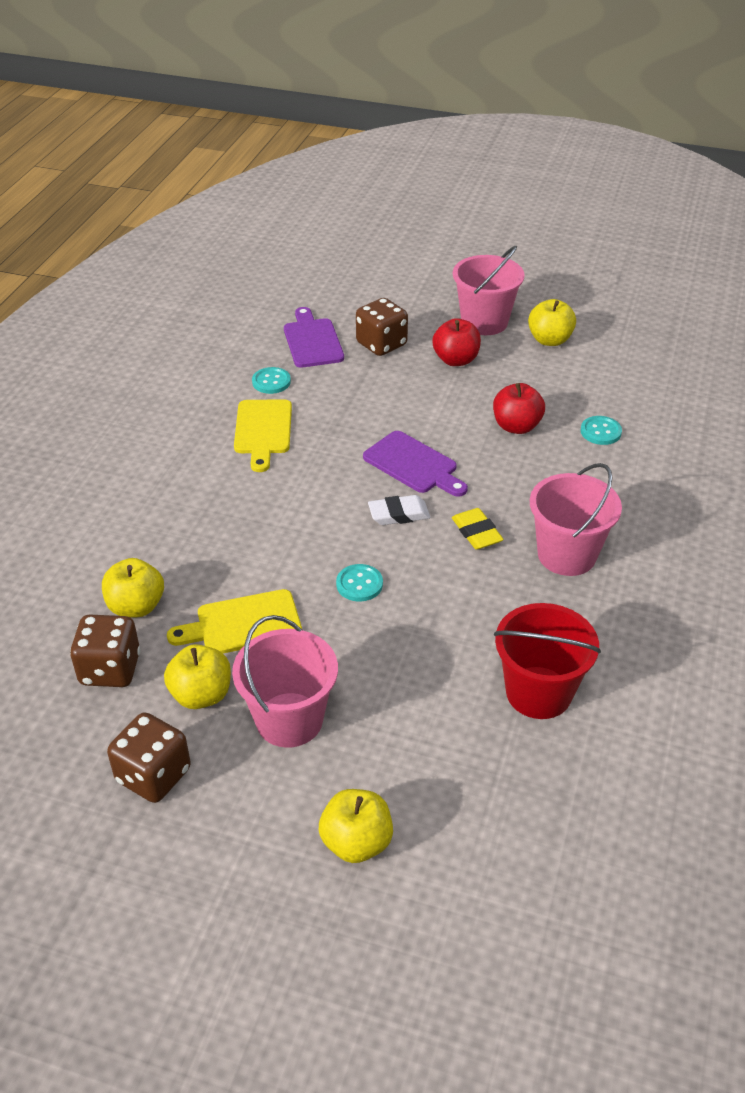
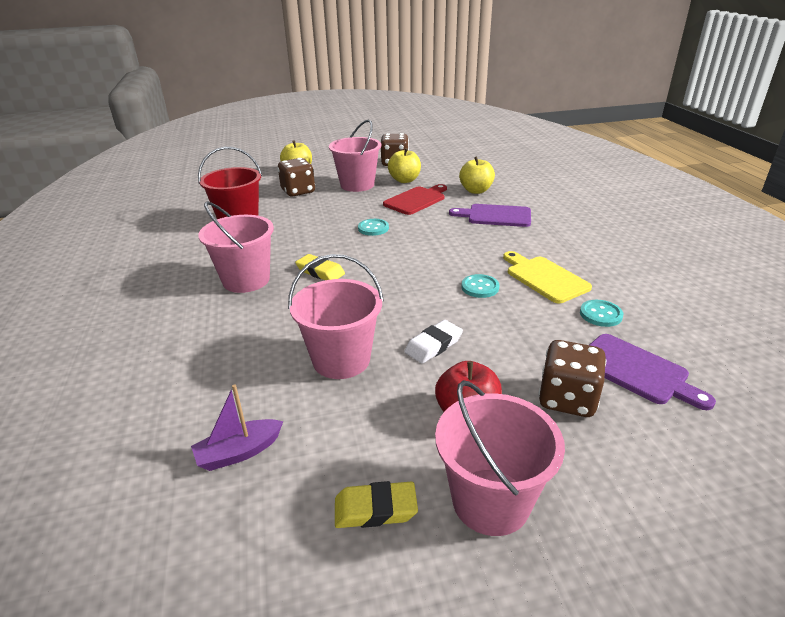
camera: 150 degrees right, 10 degrees down
(110, 669) = (454, 175): brown dice -> brown dice (298, 191)
(243, 624) = (416, 200): yellow cutting board -> red cutting board
(399, 514) = (384, 264): white eraser -> white eraser (433, 345)
(413, 464) = (405, 296): purple cutting board -> purple cutting board (496, 216)
(516, 426) = (341, 360): red apple -> pink bucket
(549, 340) = (375, 509): yellow apple -> yellow eraser
(600, 432) = (249, 388): turquoise button -> turquoise button (480, 287)
(620, 393) = (239, 452): none -> purple boat

